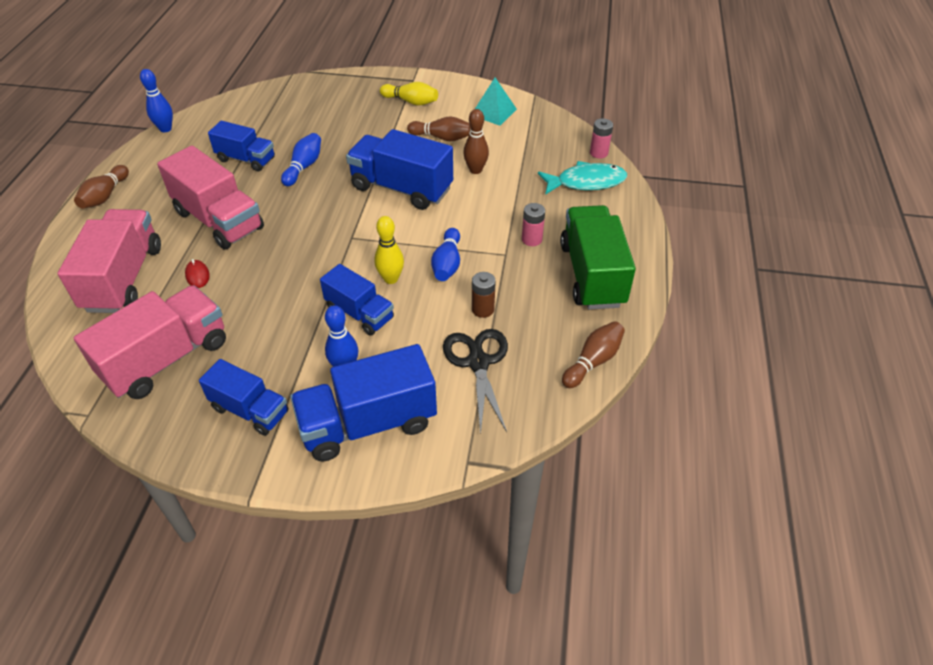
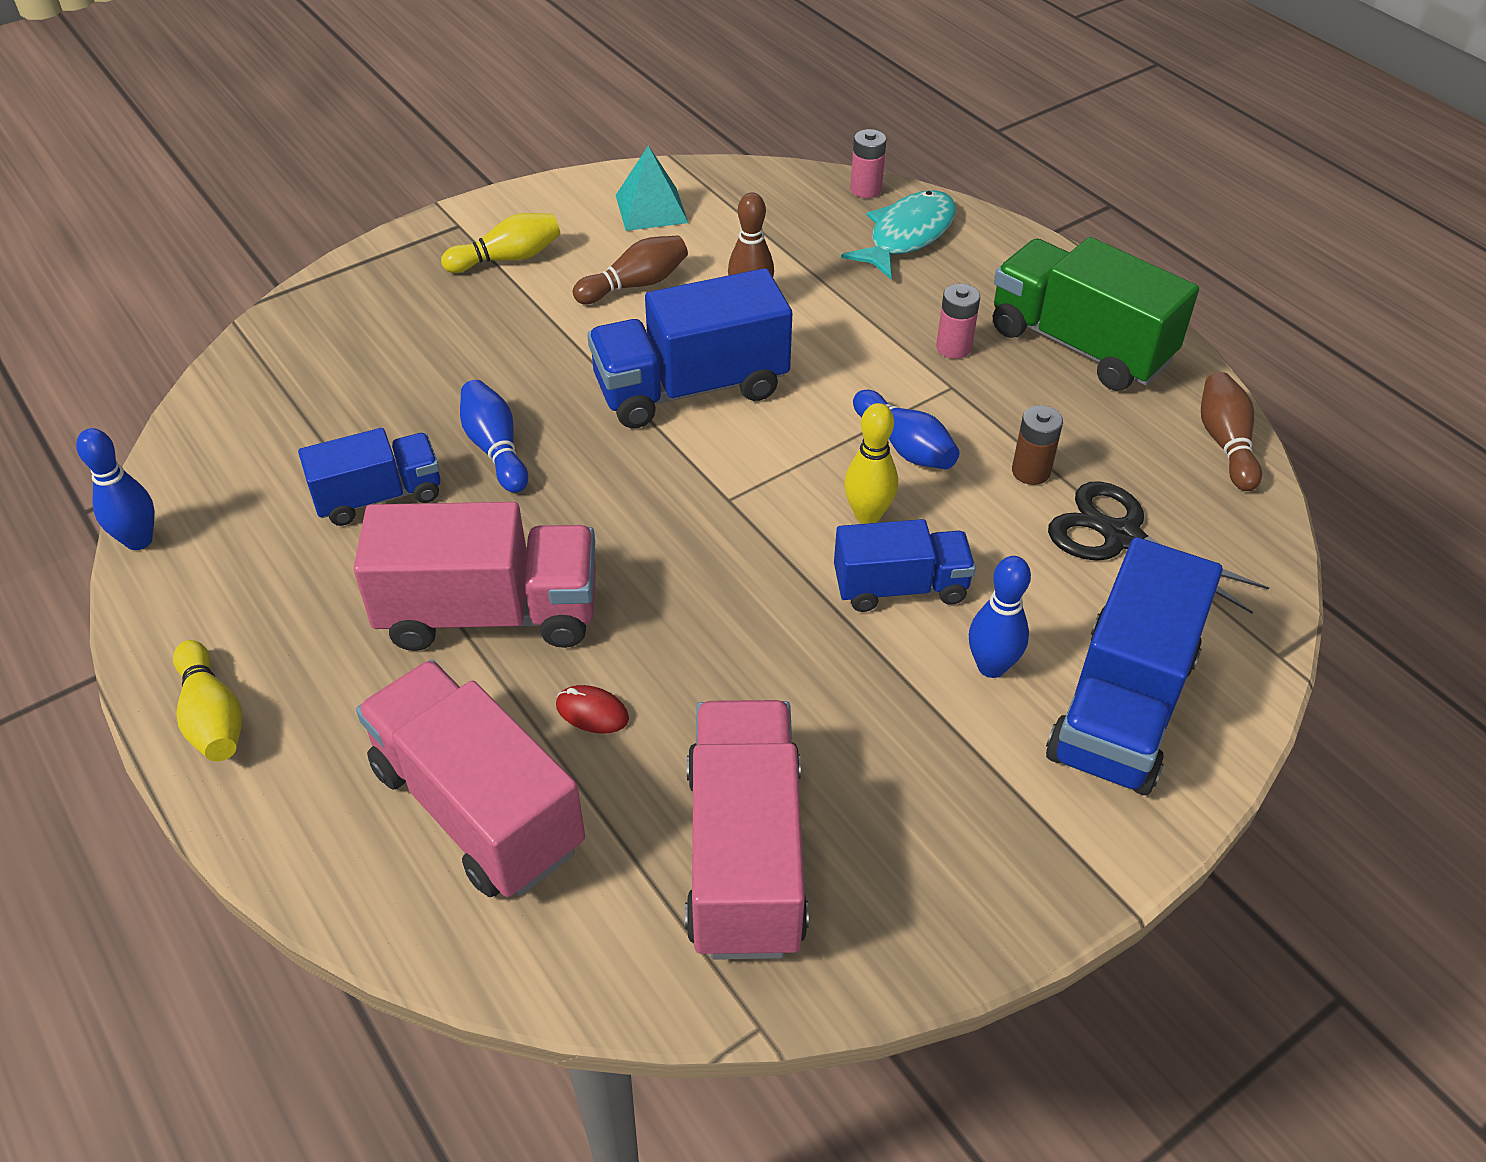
camera: 45 degrees left, 0 degrees up
(105, 196) = (212, 717): brown bowling pin -> yellow bowling pin
(250, 410) = (966, 816): blue truck -> none

